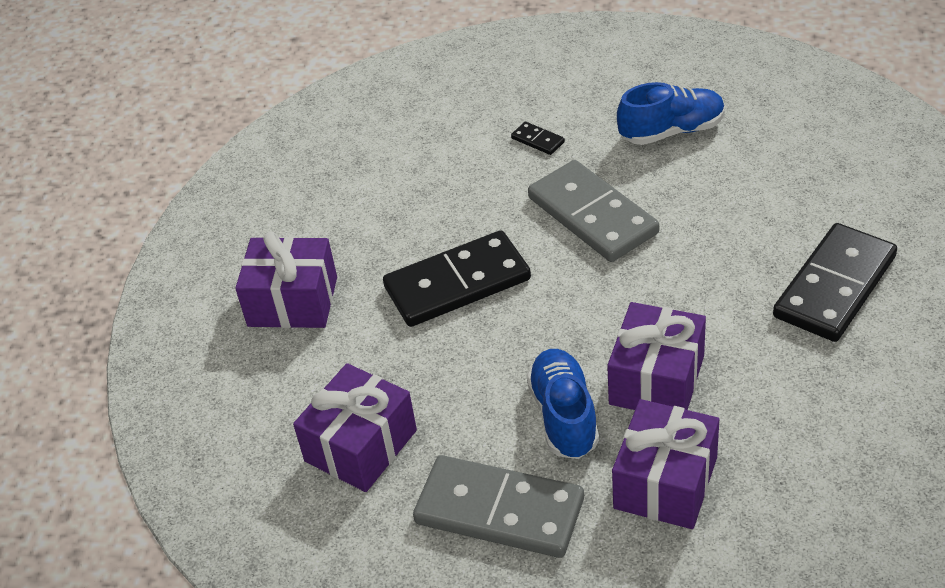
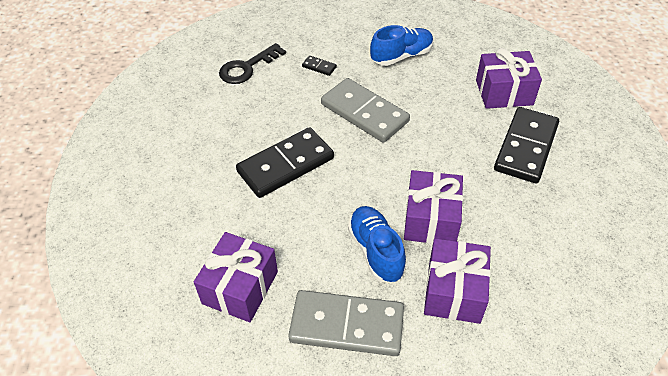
camera: 15 degrees left, 5 degrees up
(292, 301) = (175, 187): purple gift -> purple gift (504, 92)
(428, 134) = (247, 67): none -> black key

